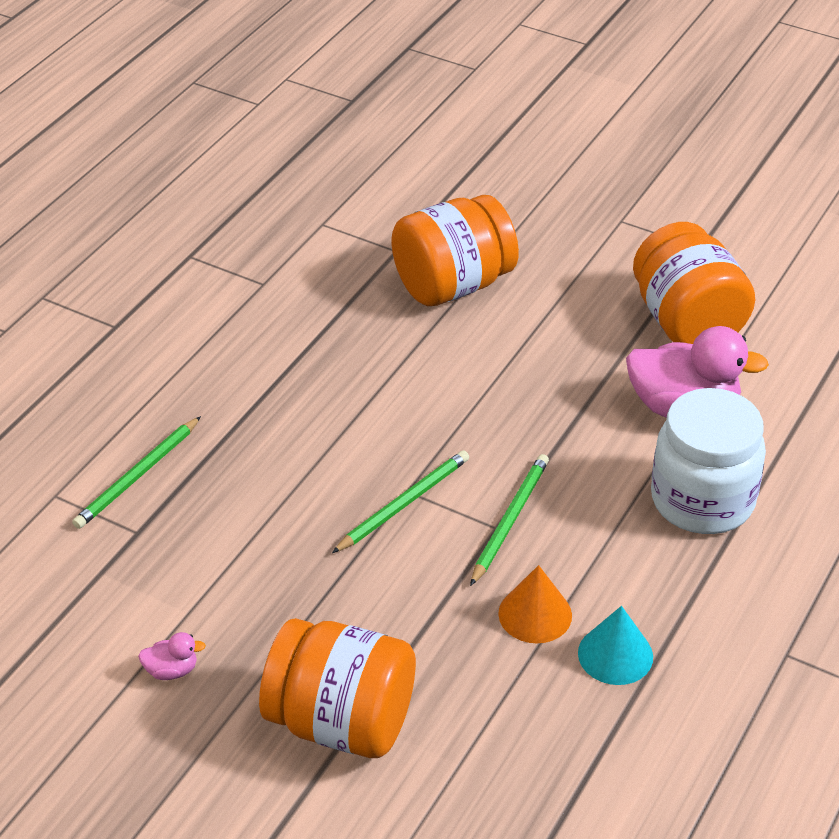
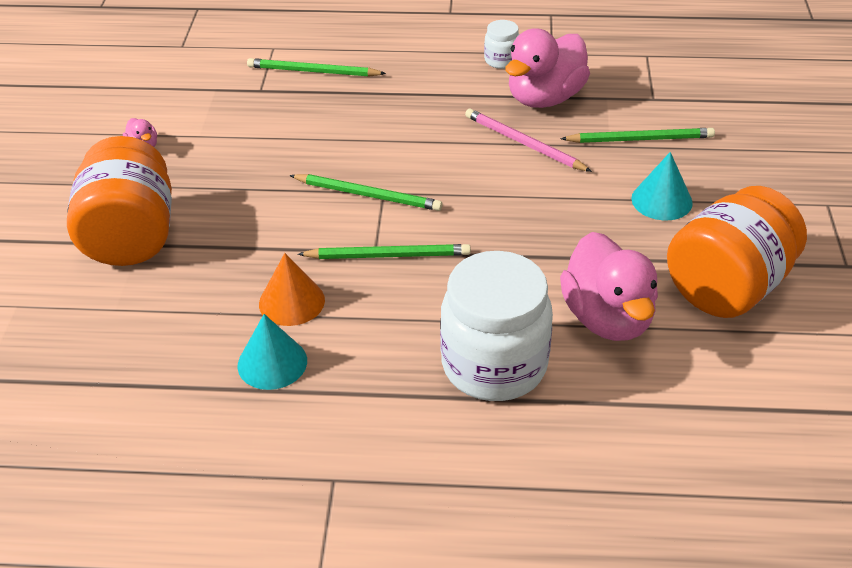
camera: 65 degrees right, 0 degrees up
(244, 323) = (501, 60): none -> white jar
(337, 319) = (545, 98): none -> pink duck
(401, 363) = (523, 143): none -> pink pencil
(453, 285) = (640, 139): orange jar -> green pencil
(551, 310) = (661, 200): none -> turquoise cone

